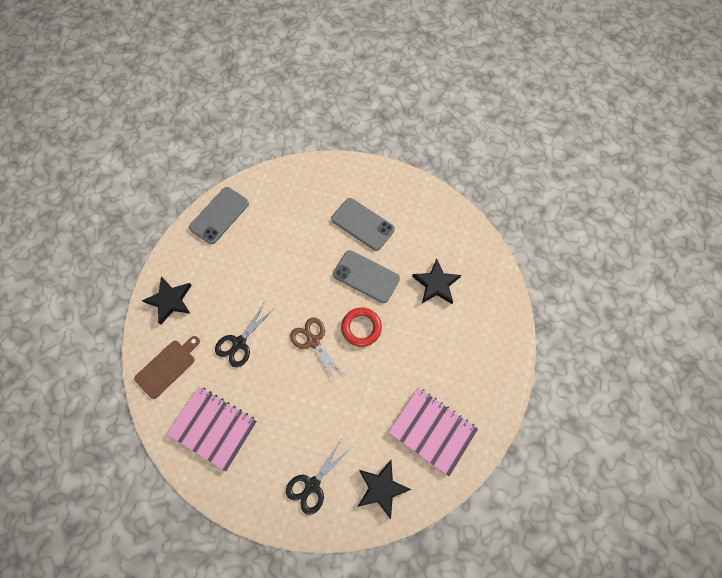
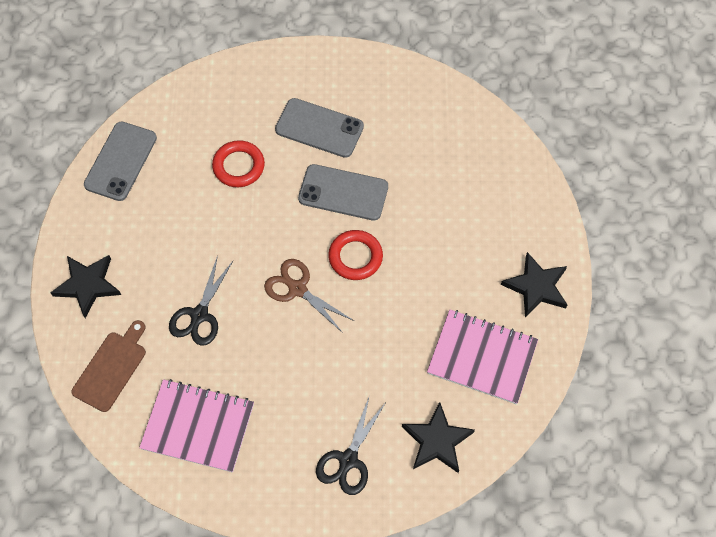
camera: 15 degrees left, 5 degrees down
(298, 239) = (238, 166): none -> red ring
(436, 284) = (437, 180): black star -> black star (536, 287)

